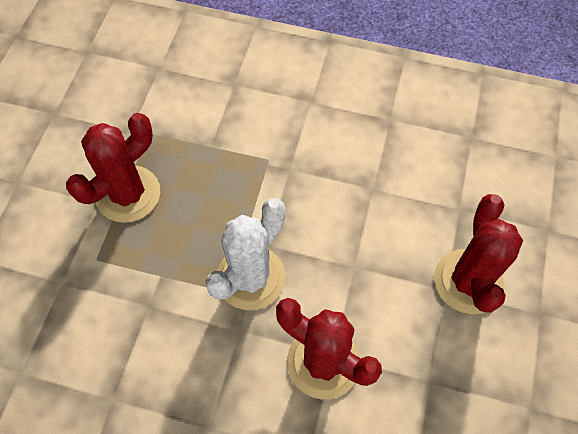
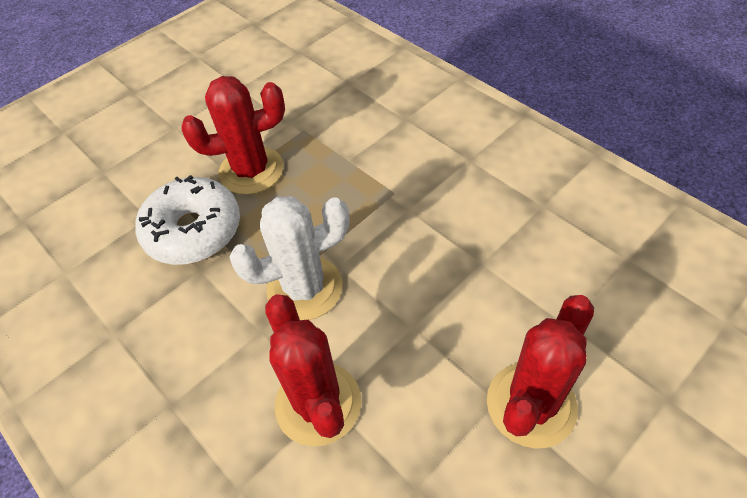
camera: 35 degrees right, 10 degrees down
(116, 275) = (193, 231): none -> white donut

